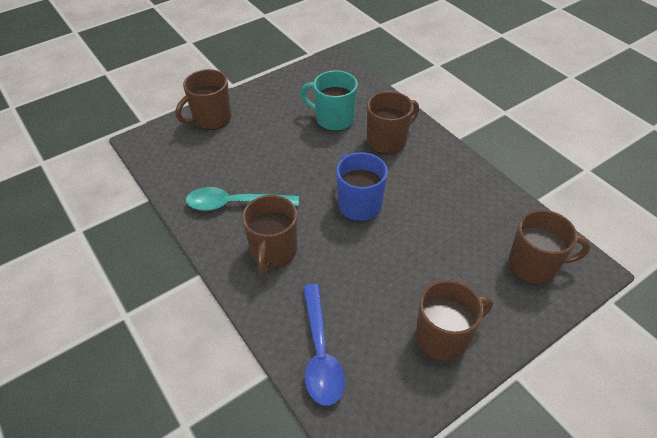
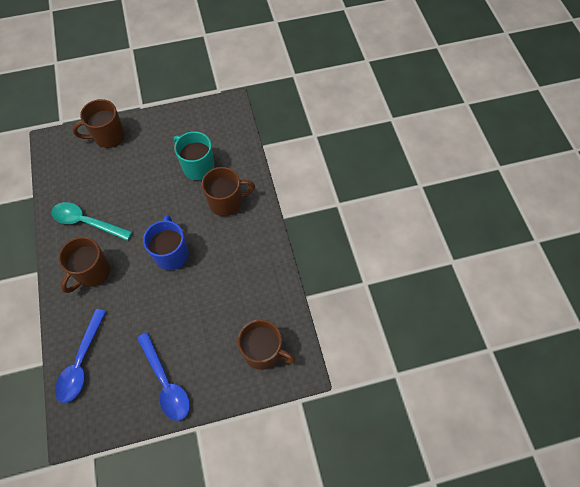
camera: 20 degrees right, 15 degrees up
(444, 337) = (166, 382): brown mug -> blue spoon

